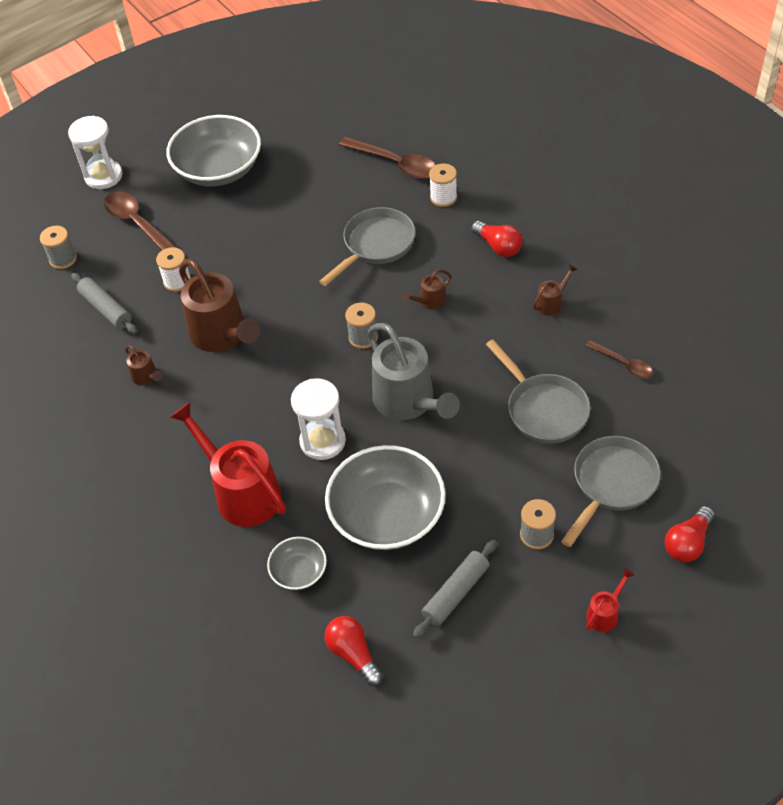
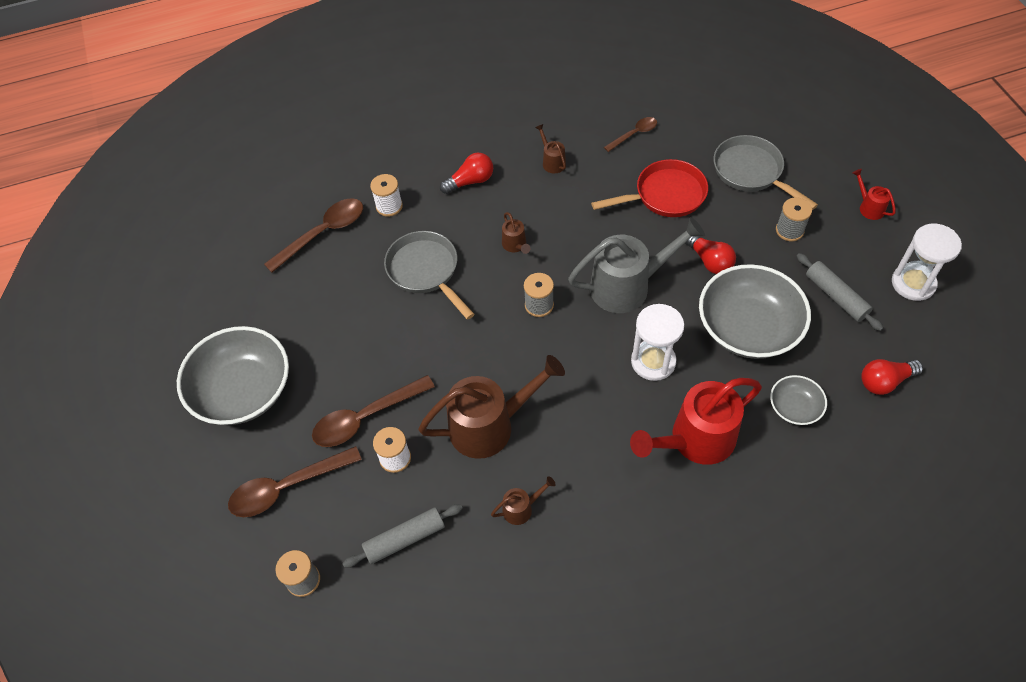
camera: 75 degrees left, 5 degrees up
(103, 176) = (185, 516): white hourglass -> white hourglass (913, 283)
(211, 251) = (366, 417): none -> brown spoon
(543, 409) = (665, 195): grey pan -> red pan
(687, 543) = (814, 144): red light bulb -> red light bulb (709, 261)

